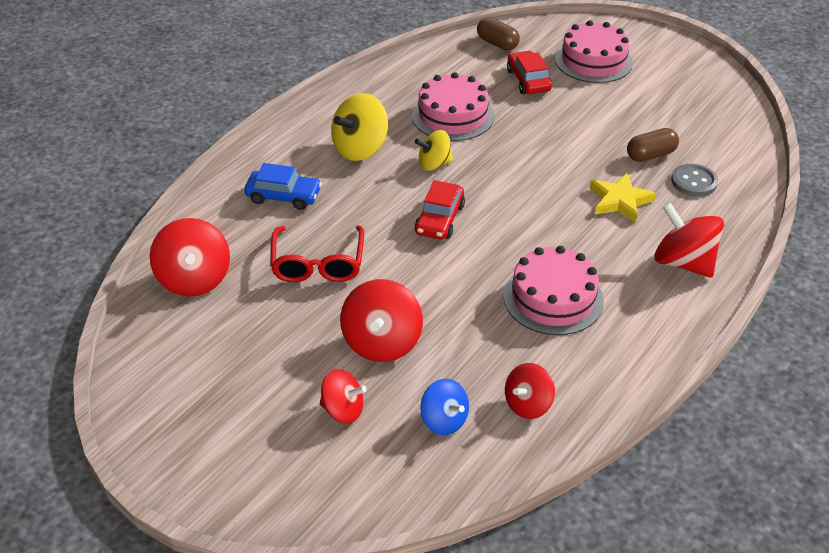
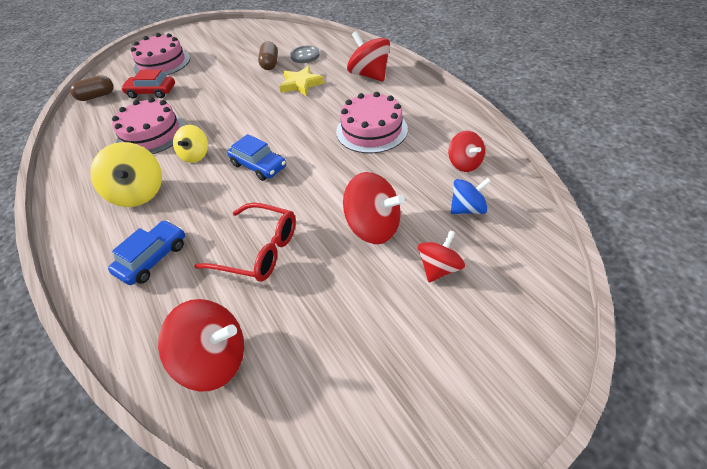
camera: 65 degrees left, 5 degrees up
(439, 219) = (258, 165): red car -> blue car
(683, 263) = (369, 75): red spinning top -> red spinning top turned 75 degrees clockwise

